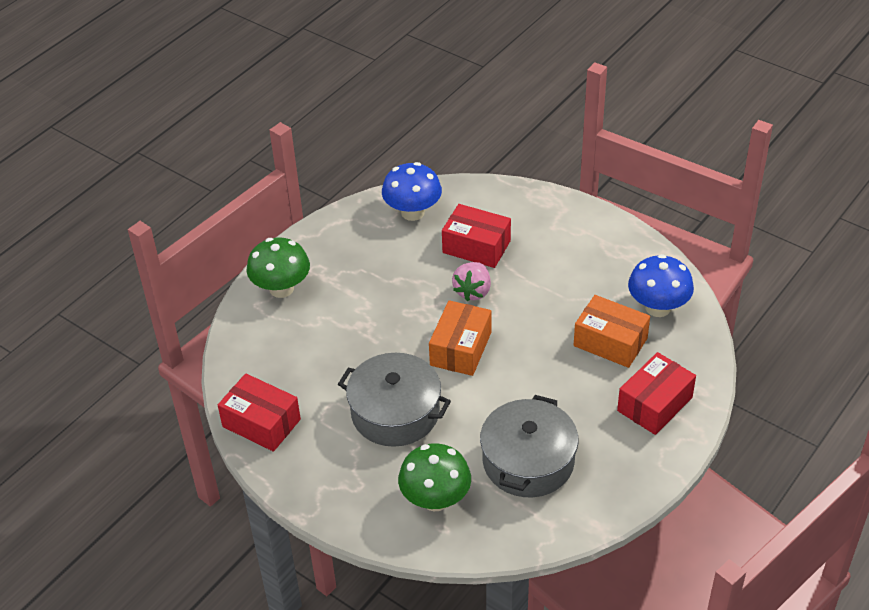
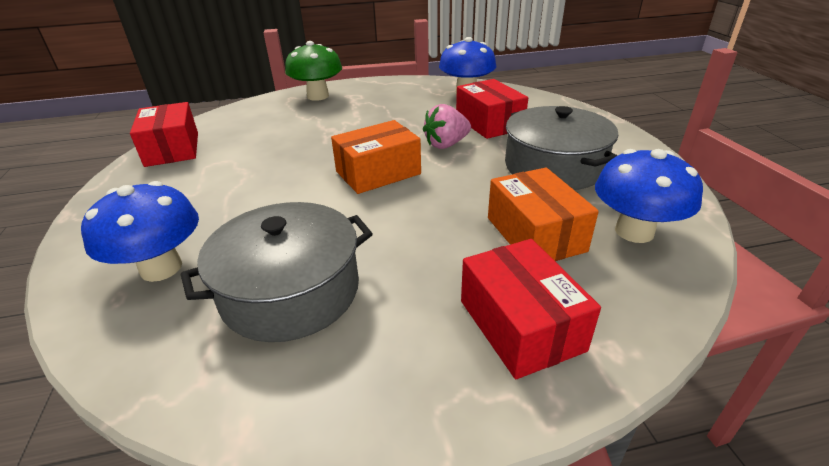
camera: 40 degrees right, 10 degrees down
(395, 412) = (257, 187): grey pot -> grey pot (554, 166)
(435, 499) = (161, 268): green mushroom -> blue mushroom
(654, 404) = (520, 325): red box -> red box turned 75 degrees clockwise

